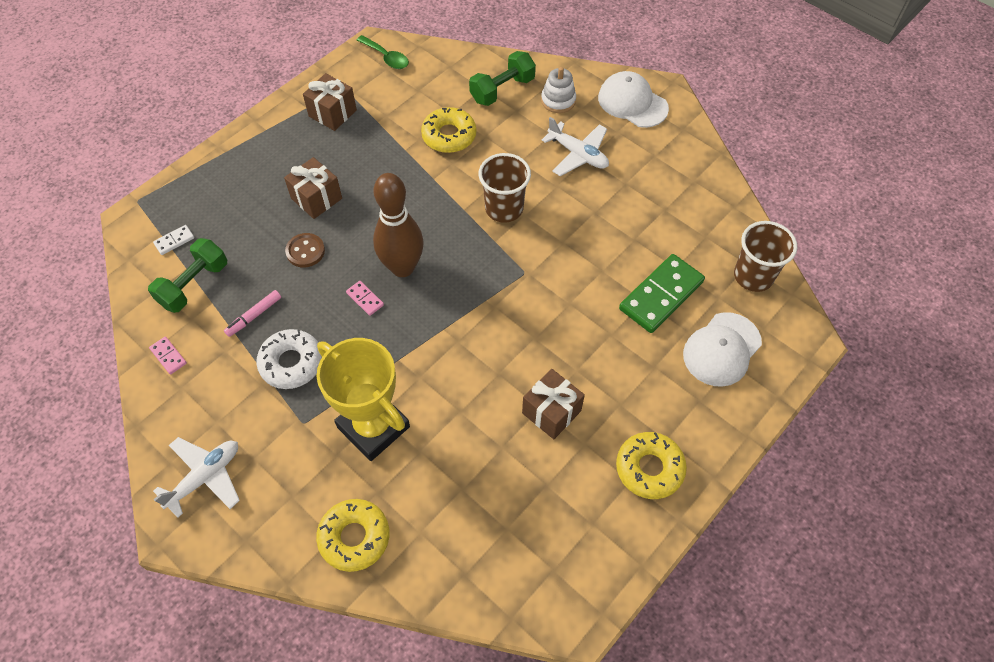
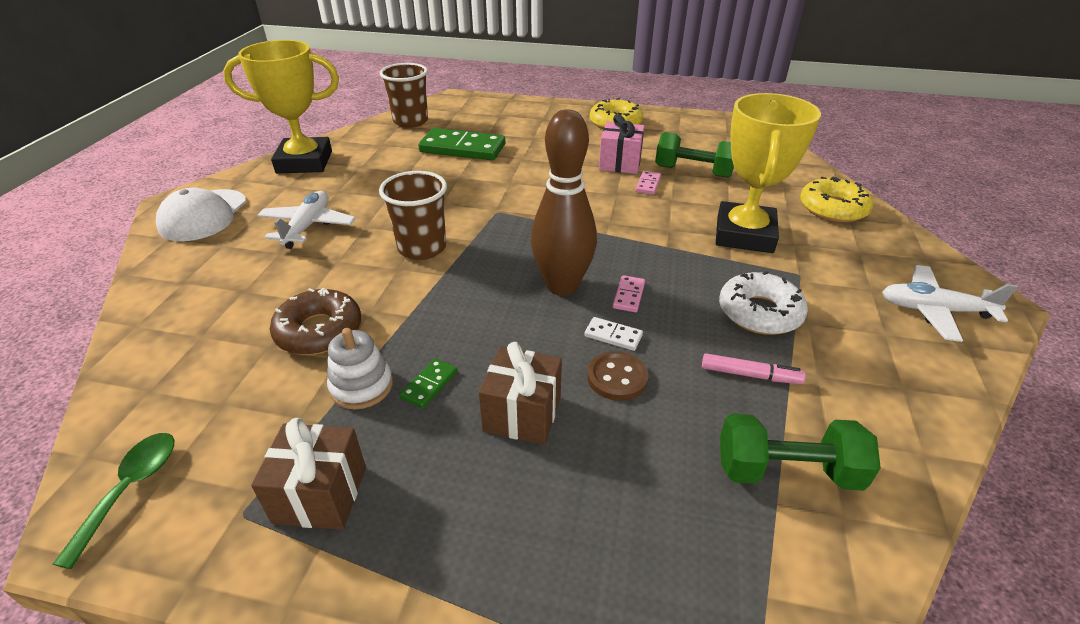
camera: 120 degrees left, 20 degrees down
(168, 356) = (895, 427): pink domino -> pink domino (648, 184)
(174, 241) = (756, 561): white domino -> white domino (613, 335)
(367, 169) = (429, 385): none -> green domino
(449, 136) = (319, 331): yellow donut -> brown donut
(502, 90) = (201, 316): green dumbbell -> green dumbbell (693, 171)
(551, 412) = (620, 163): brown gift -> pink gift
(558, 100) = (213, 264): white stacking toy -> white stacking toy (361, 386)
(695, 174) = (304, 162): none -> yellow trophy
(721, 349) = (491, 120): white cap -> none

